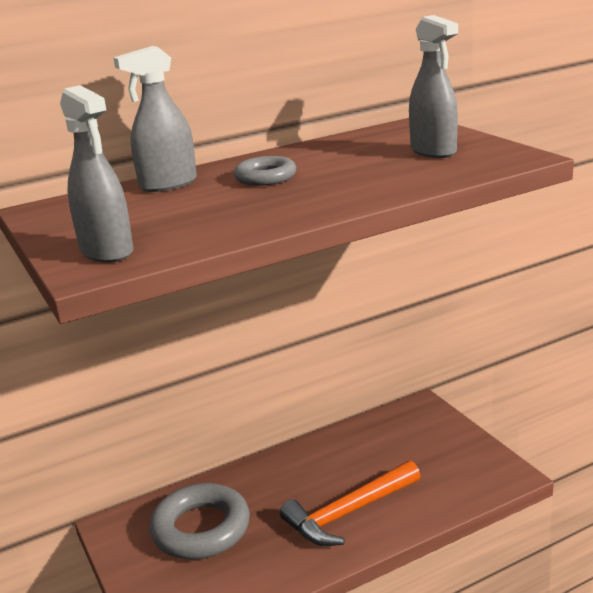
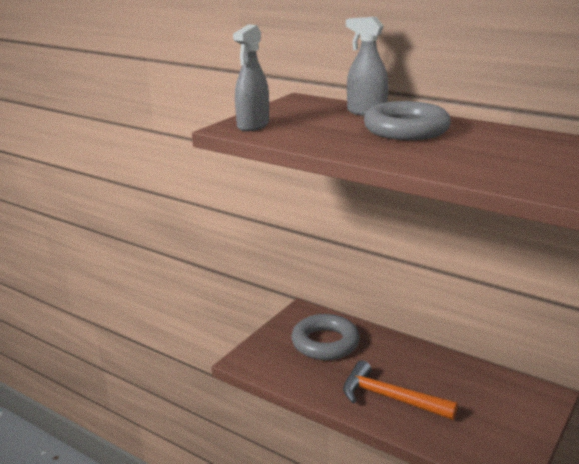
camera: 60 degrees right, 0 degrees up
(265, 177) = (406, 129): grey ring -> grey ring, size x1.83
(433, 151) = (527, 161): grey spray bottle -> none

